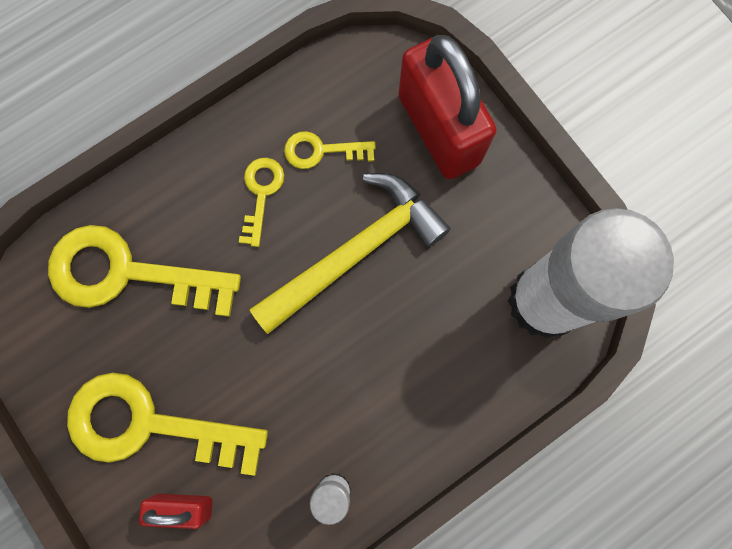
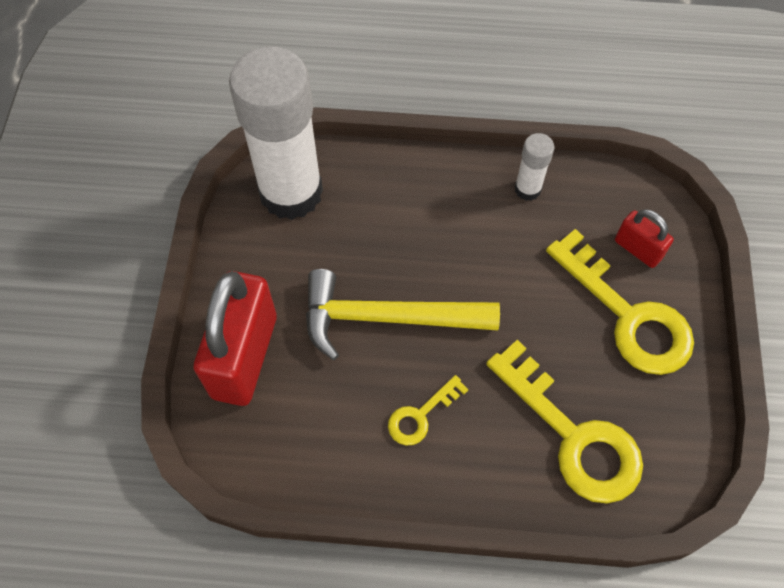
camera: 140 degrees left, 15 degrees down
(321, 151) = (346, 411): yellow key -> none

